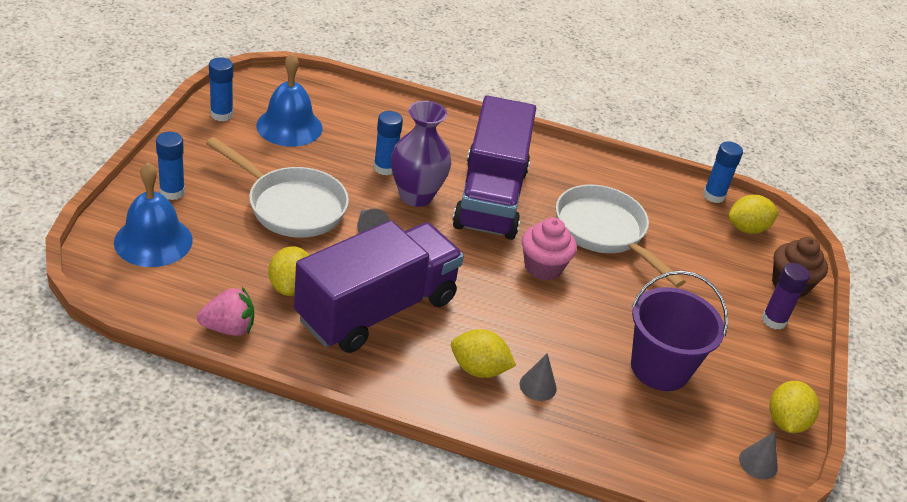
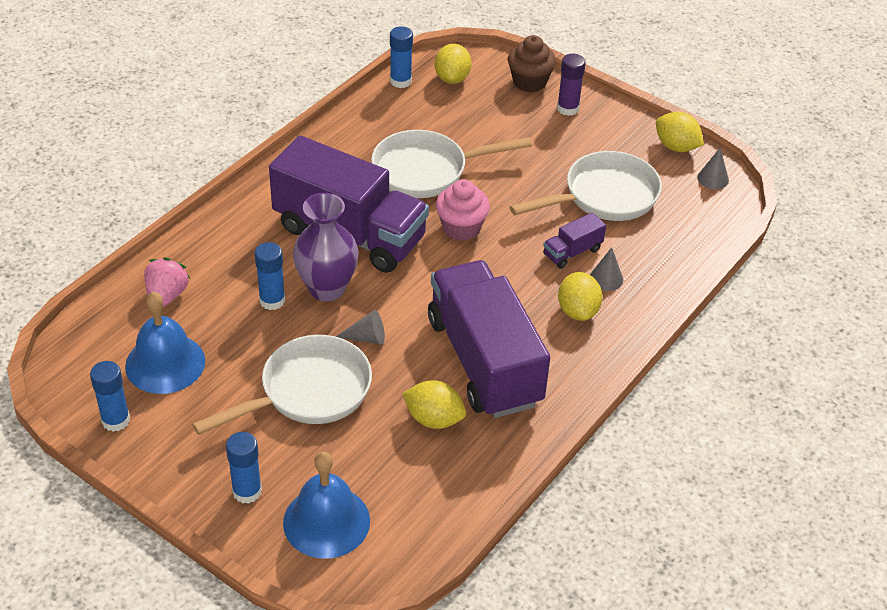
camera: 65 degrees left, 5 degrees up
(229, 328) = (479, 480): pink strawberry -> pink strawberry (166, 296)
(479, 369) = (578, 311): yellow lemon -> yellow lemon turned 45 degrees counterclockwise
(560, 353) = (572, 252): none -> purple truck
(660, 368) = (604, 196): purple bucket -> white pan

